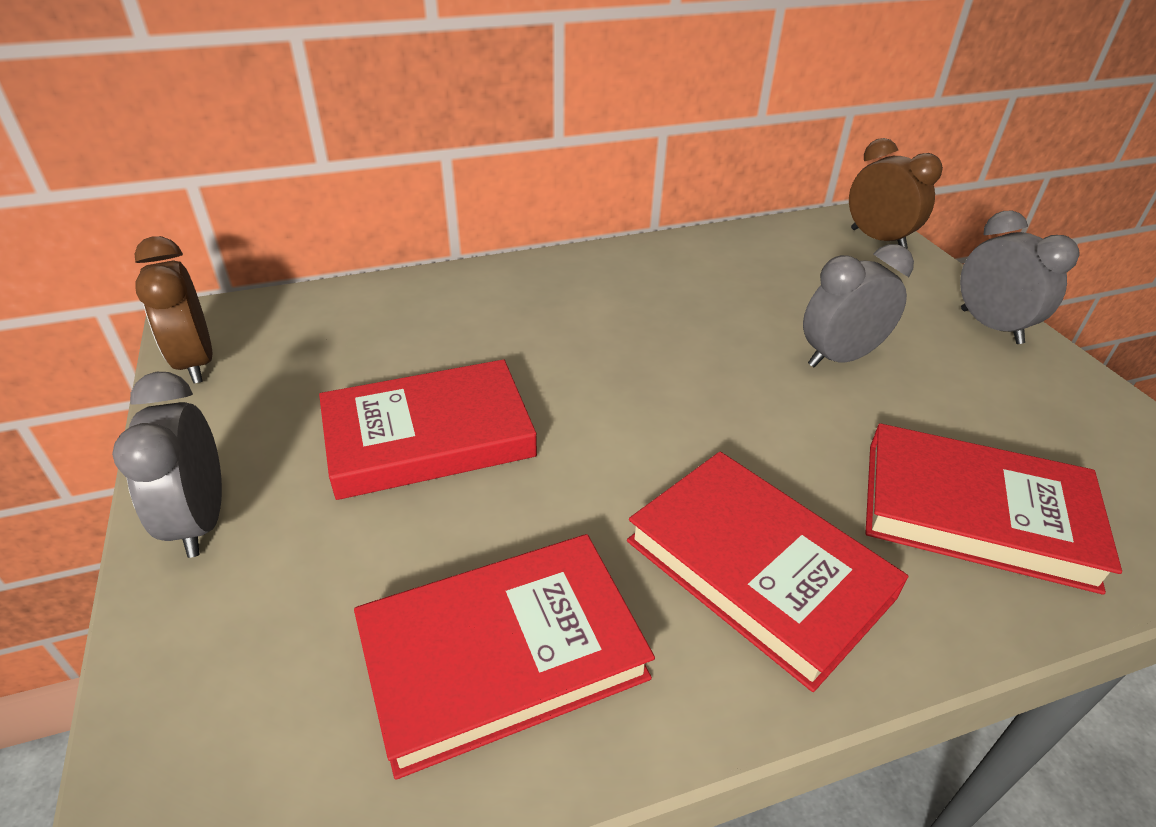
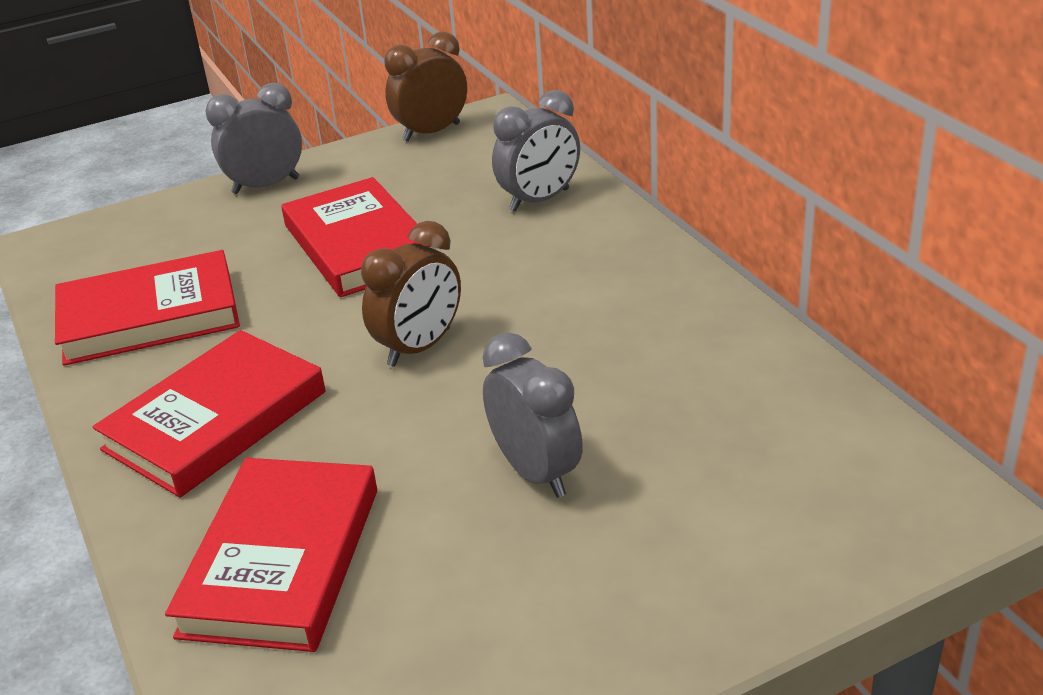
camera: 85 degrees right, 5 degrees down
(502, 654) = (149, 316): red book -> red book turned 75 degrees counterclockwise
(878, 239) = (891, 521): brown clock -> brown clock (419, 347)
(991, 326) = (663, 626): grey clock -> grey clock (539, 200)

